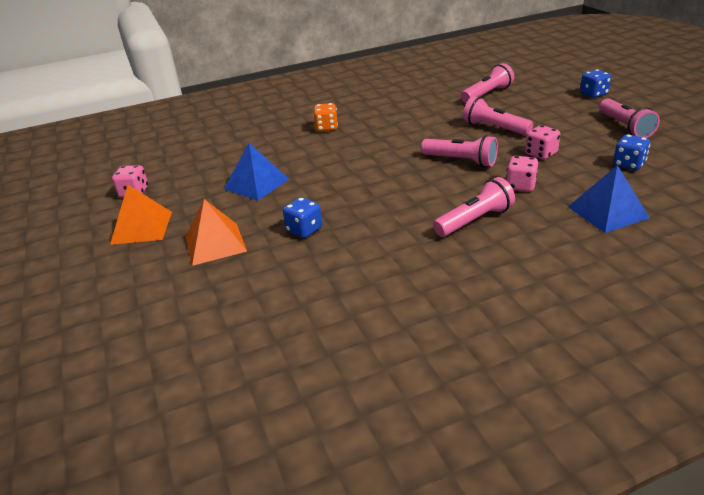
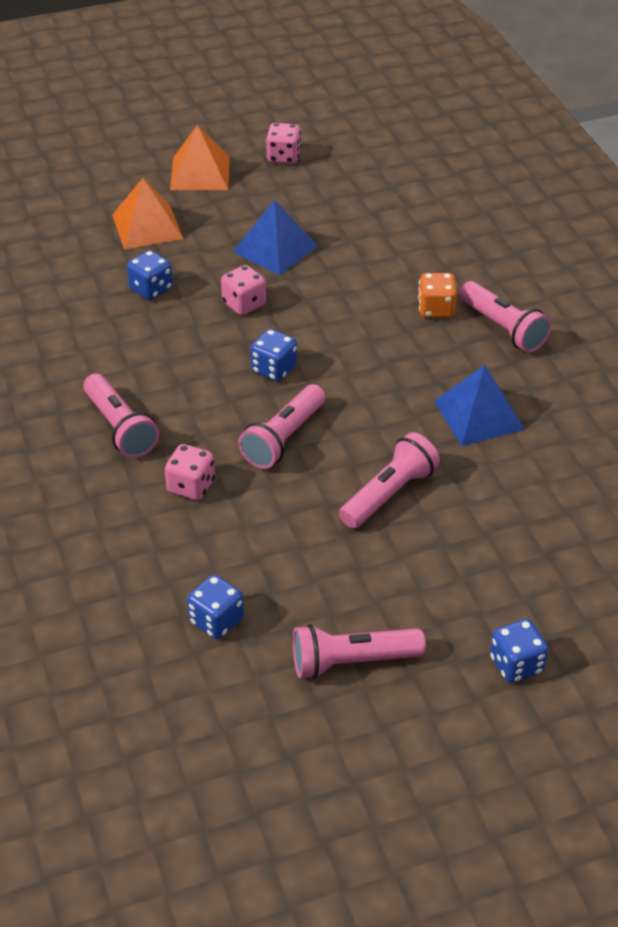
camera: 90 degrees right, 10 degrees up
(394, 170) = (274, 369): none -> blue dice
(487, 94) = (542, 511): pink flashlight -> pink flashlight (503, 328)
(541, 154) = (280, 529): pink dice -> pink dice (244, 304)
(608, 212) = (94, 556): blue pyramid -> blue pyramid (479, 415)

